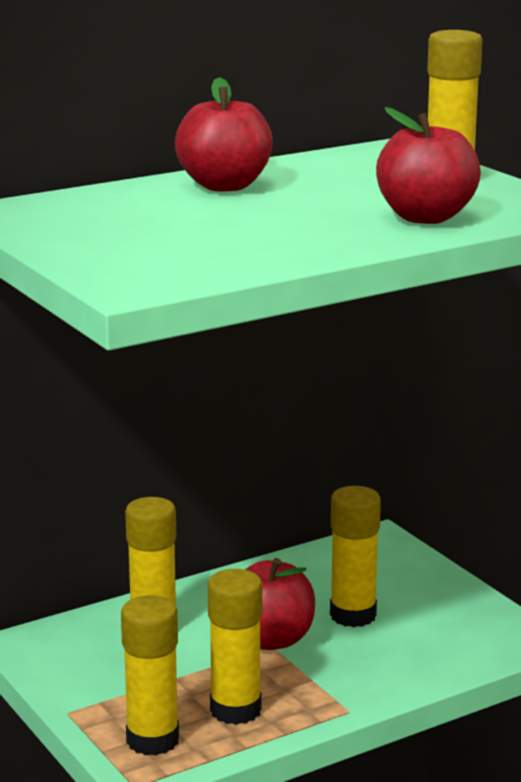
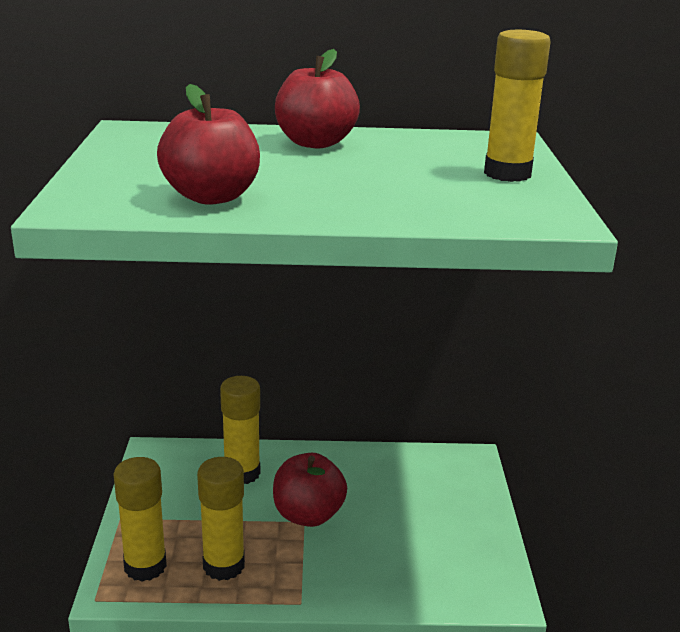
camera: 30 degrees right, 5 degrees up
(353, 615) = (387, 518): yellow glue stick -> none
(425, 217) = (420, 203): red apple -> red apple (211, 197)

